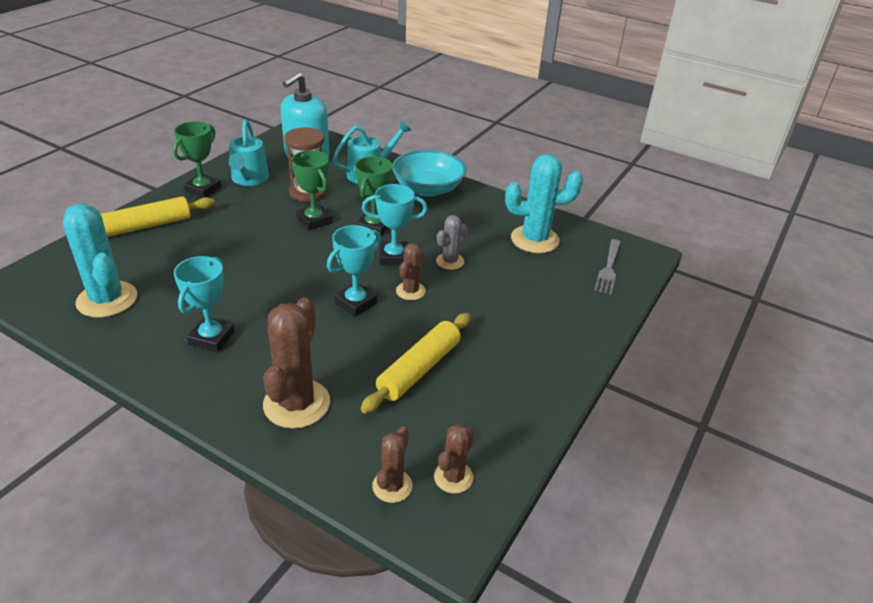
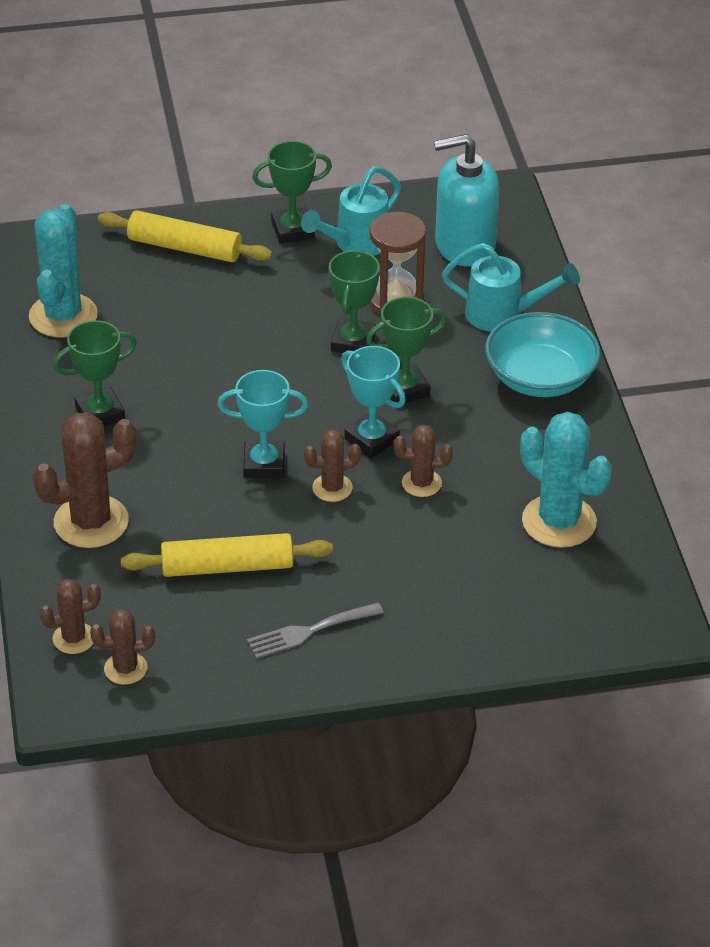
camera: 50 degrees right, 5 degrees up
(212, 338) = (100, 414): turquoise trophy -> green trophy
(450, 261) = (421, 483): grey cactus -> brown cactus
(608, 269) = (584, 610): grey fork -> grey fork (309, 631)

